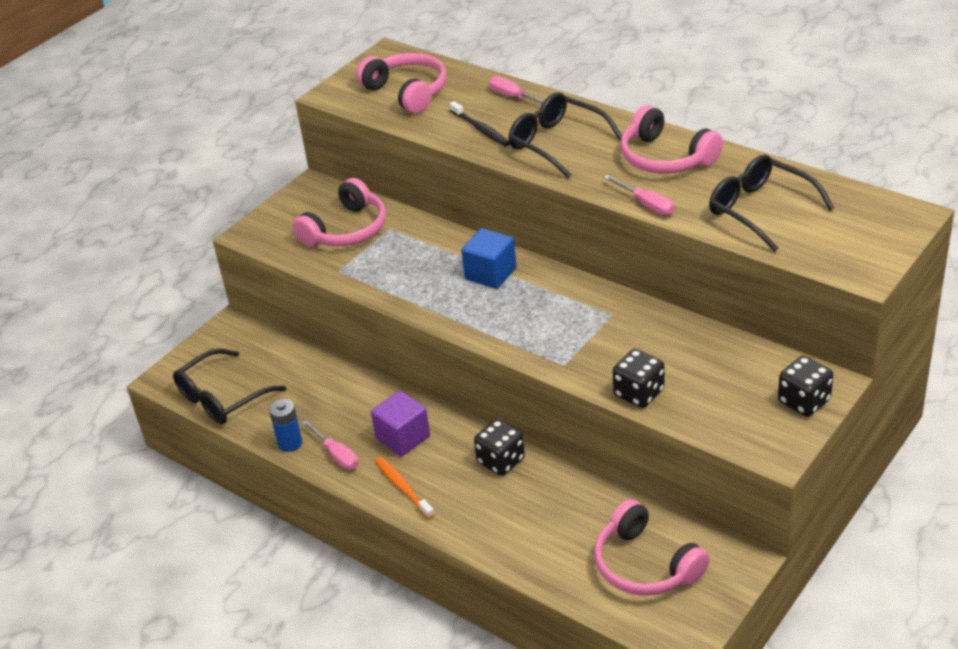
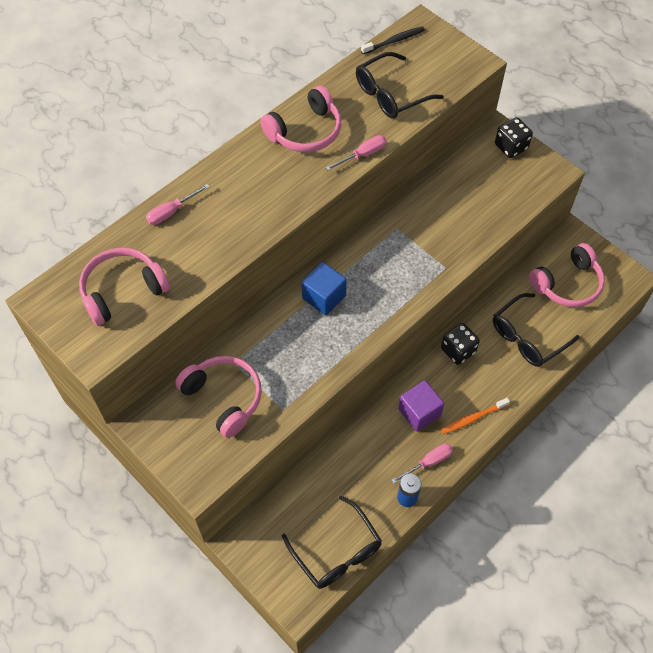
camera: 85 degrees left, 20 degrees up
(480, 129) = (212, 243): black toothbrush -> black toothbrush (394, 41)
(557, 143) = (256, 194): black glasses -> black glasses (527, 337)
(639, 393) = (485, 230): black dice -> none

